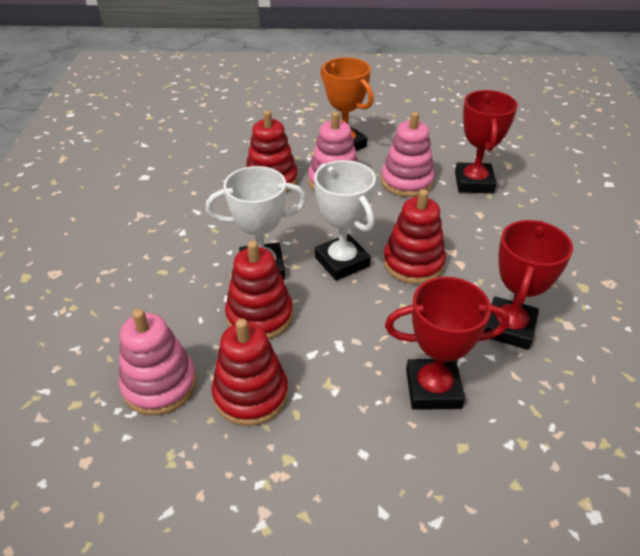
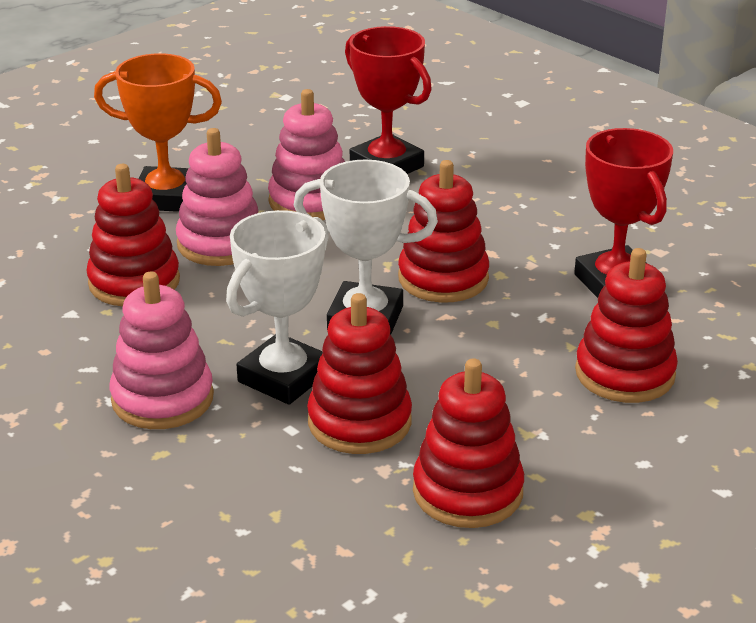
camera: 45 degrees left, 10 degrees down
(160, 385) = (357, 551): pink stacking toy -> pink stacking toy (162, 399)
(433, 388) = (624, 373): red trophy -> red stacking toy

